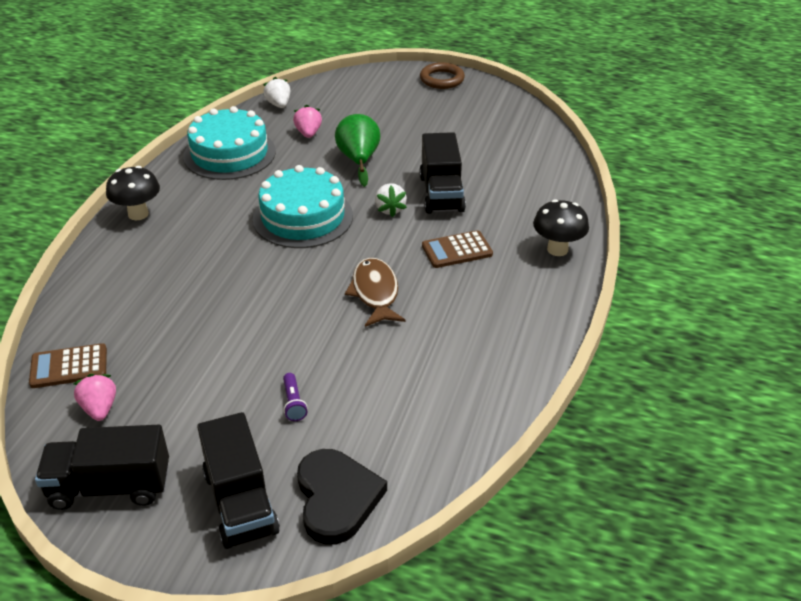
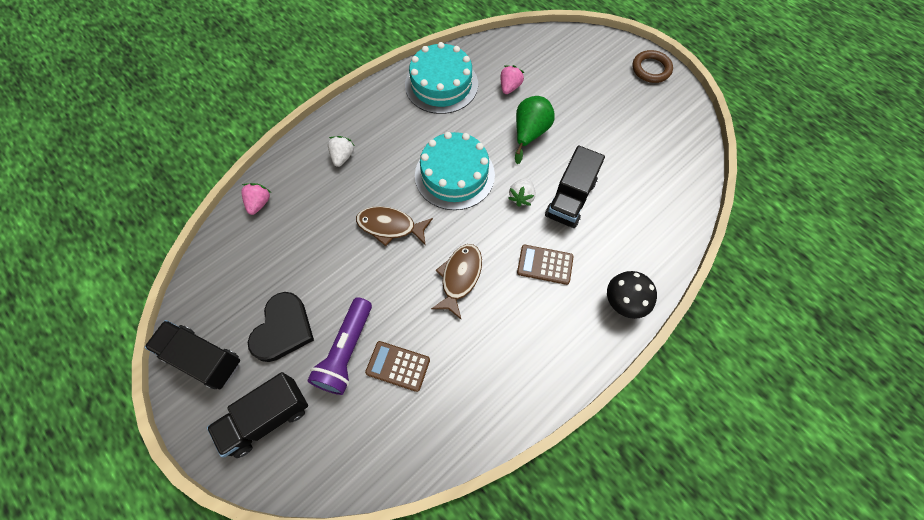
camera: 30 degrees right, 25 degrees up
(69, 367) = (233, 241): brown calculator -> brown calculator (398, 366)
(99, 408) = (231, 288): pink strawberry -> pink strawberry (259, 203)
(138, 214) = (348, 119): black mushroom -> none
(240, 502) = (267, 418): black truck -> black truck turned 45 degrees clockwise
(262, 282) = (390, 226): none -> brown fish
(279, 104) = (506, 45): white strawberry -> white strawberry (342, 156)
(293, 403) = (346, 351): purple flashlight -> purple flashlight, size x2.21
(337, 498) = (324, 451): black heart -> black heart (283, 329)

